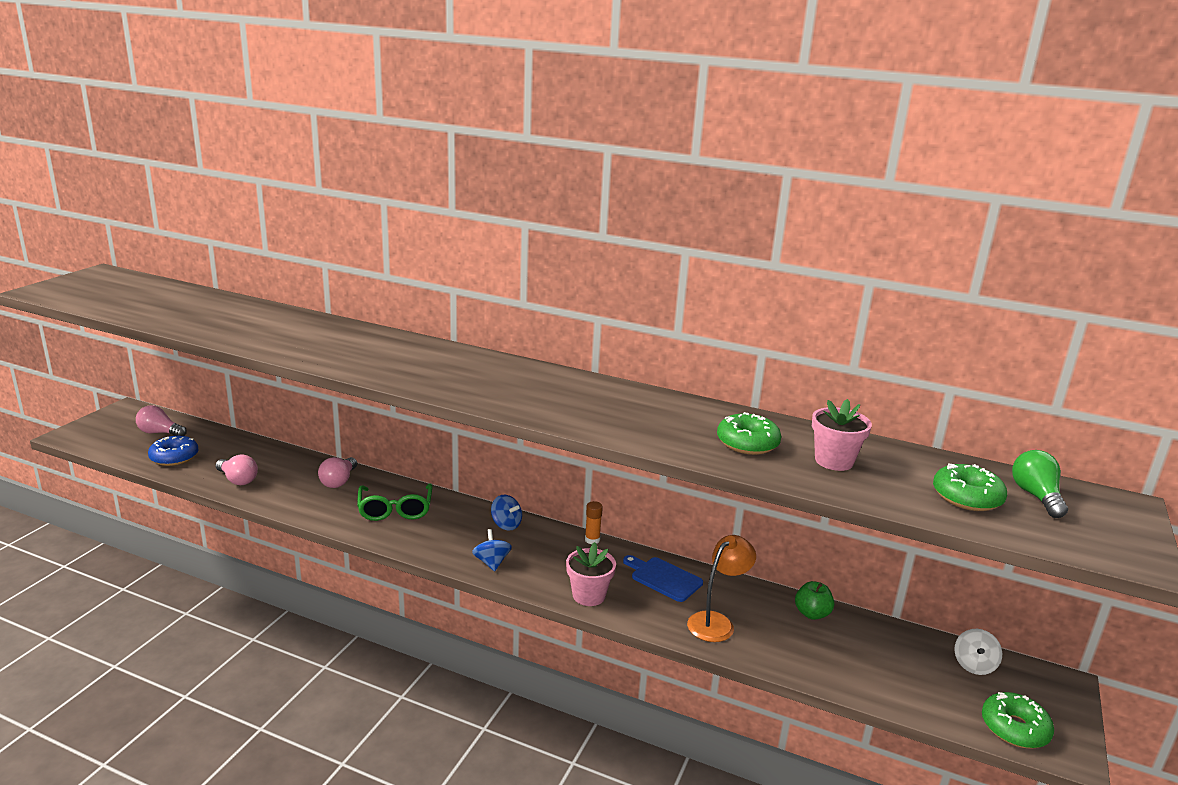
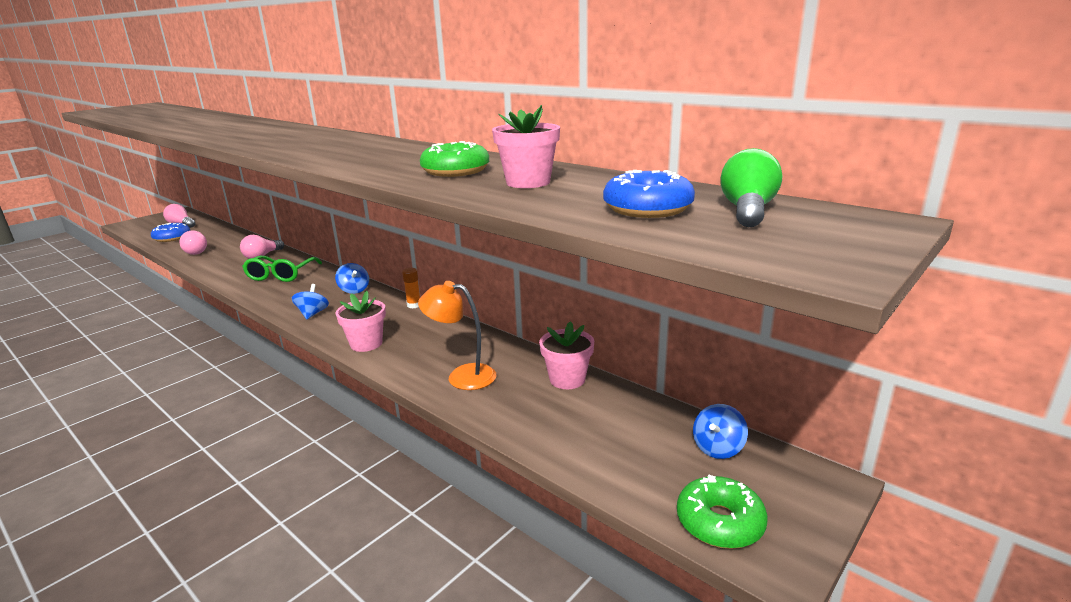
camera: 20 degrees right, 0 degrees up
(663, 578) = (447, 337): blue cutting board -> none
(716, 622) = (462, 376): orange lamp -> orange lamp turned 135 degrees counterclockwise
(812, 614) = (567, 379): green apple -> pink flower pot
(967, 497) = (647, 209): green donut -> blue donut
(974, 665) = (718, 448): white spinning top -> blue spinning top

